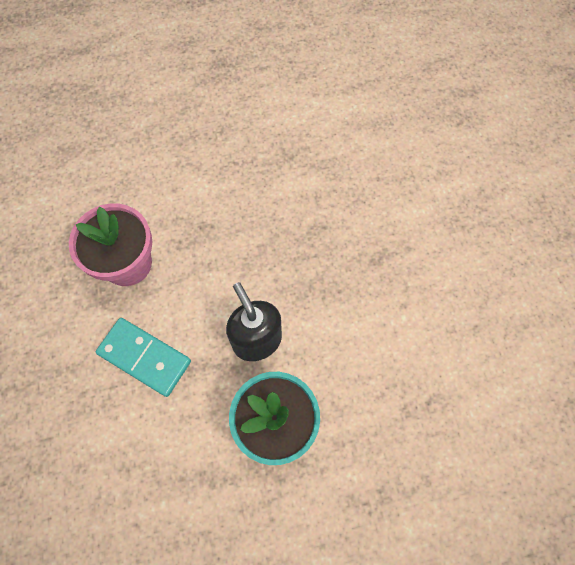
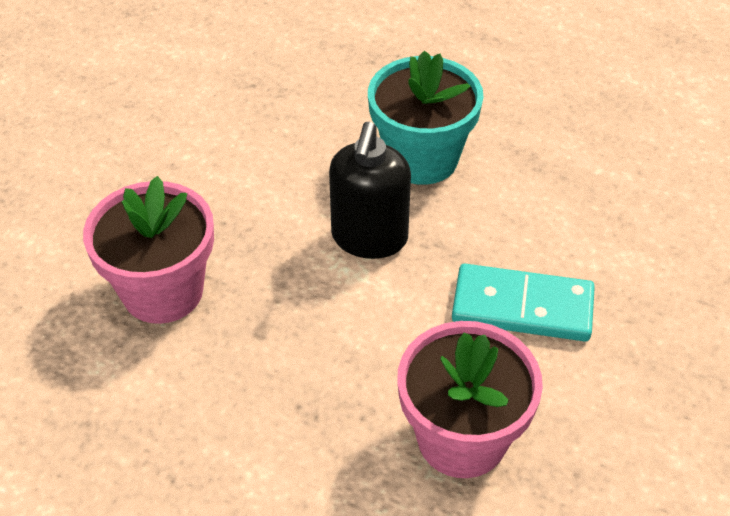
camera: 140 degrees left, 20 degrees down
(145, 357) = (522, 307): turquoise domino -> turquoise domino turned 60 degrees counterclockwise
(325, 233) = (163, 291): none -> pink flower pot

